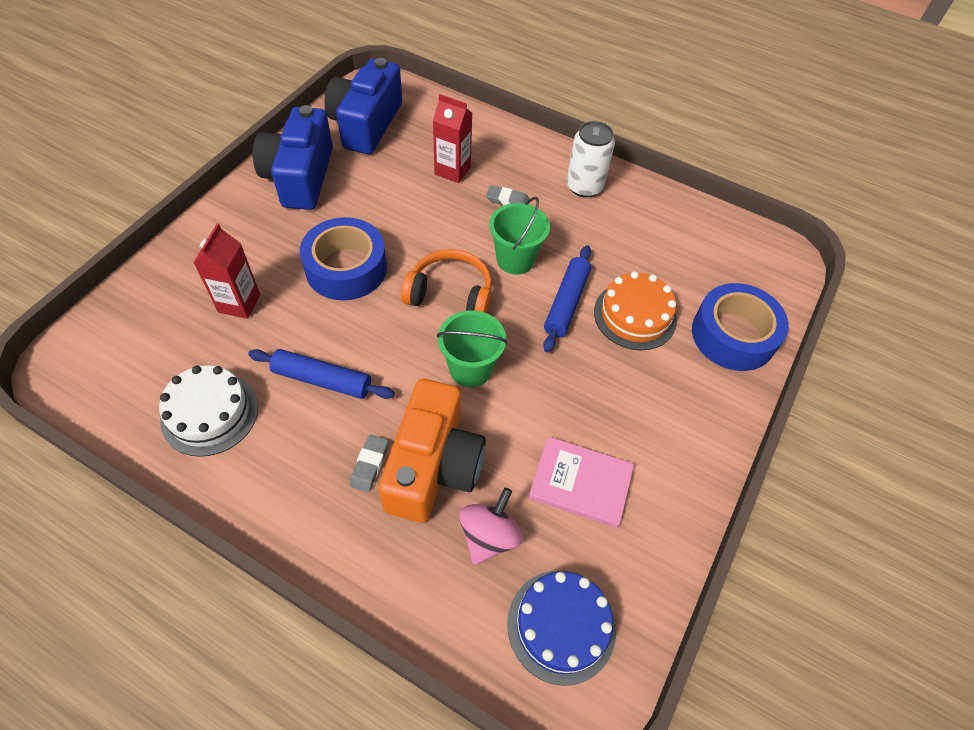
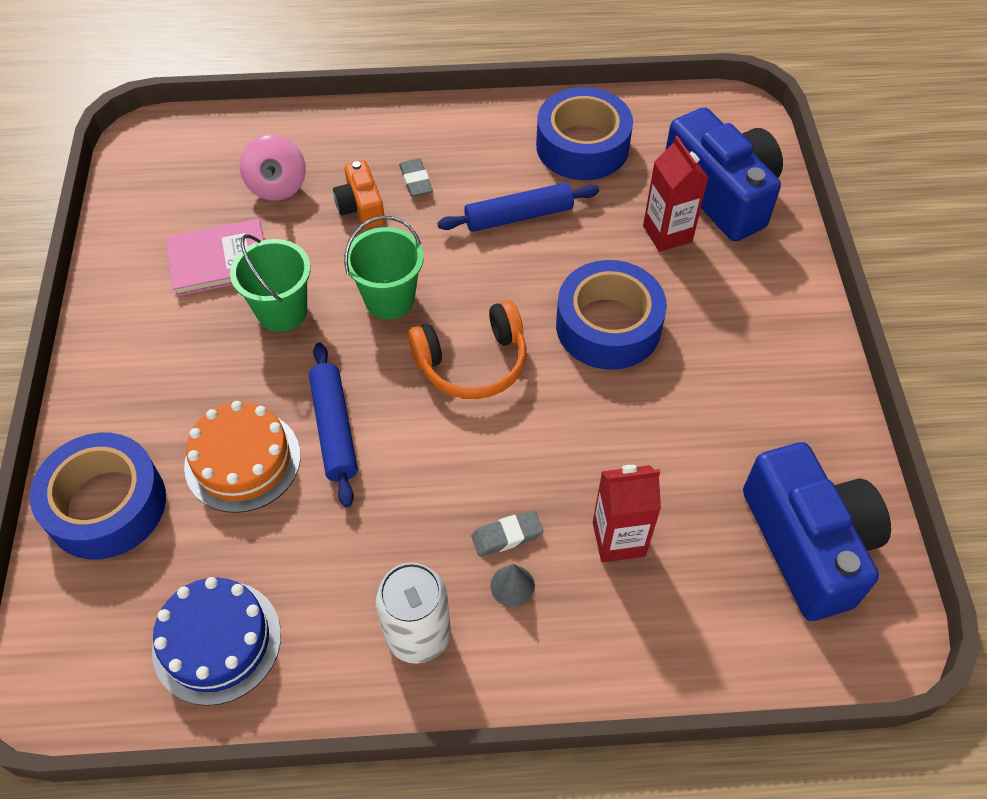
camera: 150 degrees right, 0 degrees up
(210, 413) = (582, 146): white cake -> blue tape
(300, 177) = (785, 404): blue camera -> blue camera (721, 193)
(433, 466) = (361, 207): orange camera -> orange camera, size x0.50
(515, 259) = (432, 450): green bucket -> green bucket (282, 311)
(522, 180) = (512, 585): none -> grey cone
(561, 625) = (185, 164): blue cake -> blue cake (217, 641)

